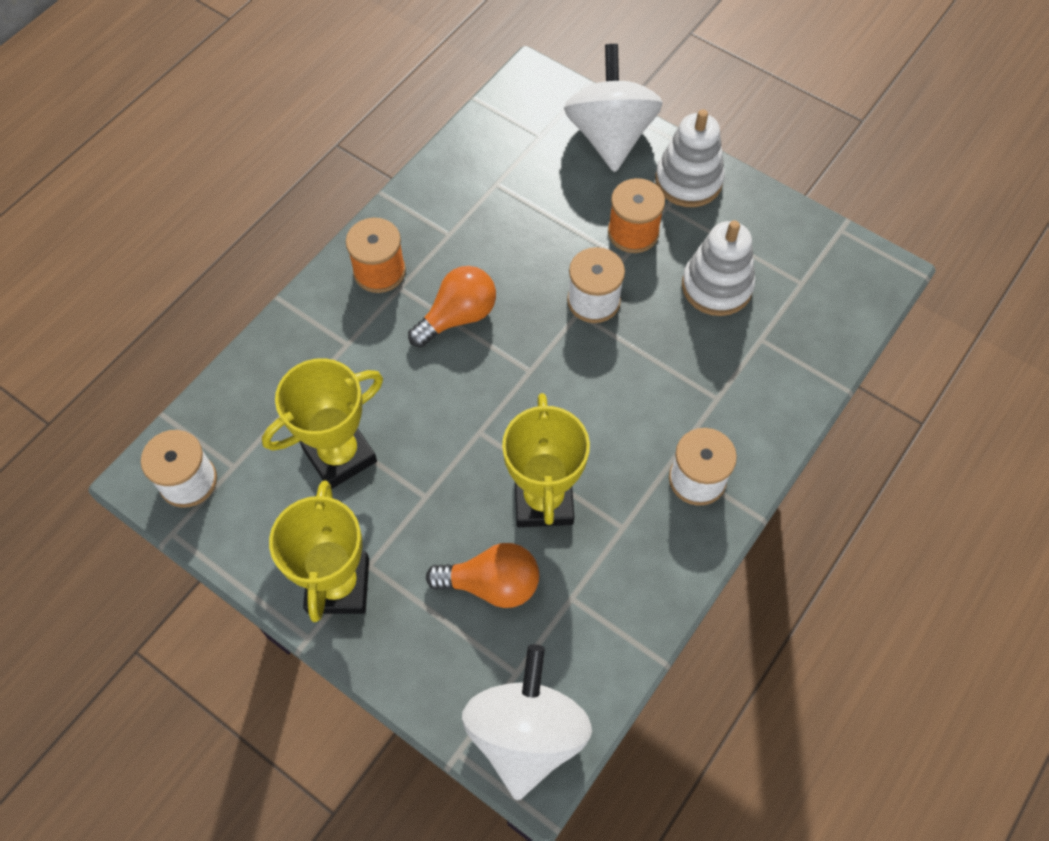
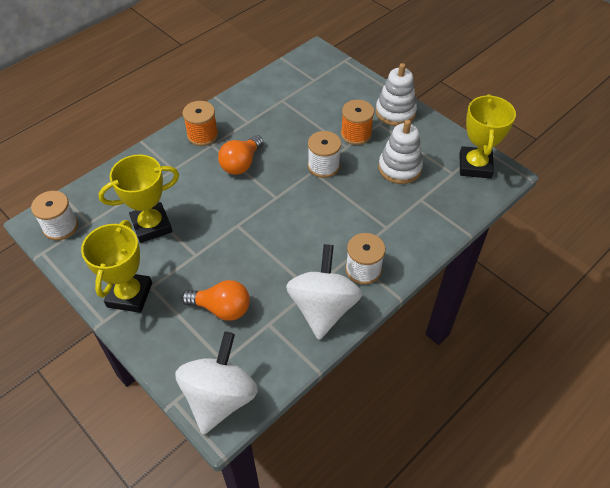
camera: 10 degrees right, 10 degrees down
(458, 316) = (241, 164): orange light bulb -> orange light bulb turned 150 degrees clockwise
(543, 500) = (265, 267): yellow trophy -> yellow trophy (475, 166)
(610, 136) = (354, 84): white spinning top -> white spinning top (323, 308)

